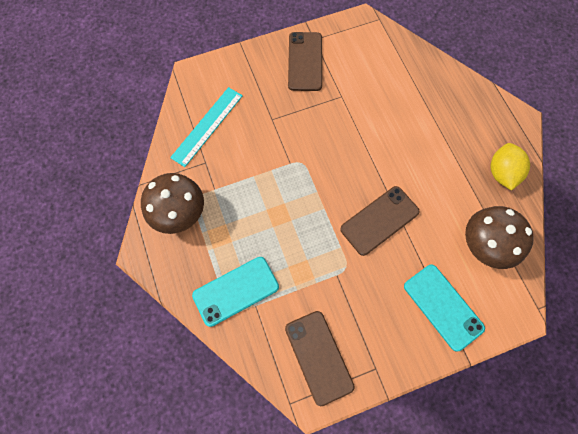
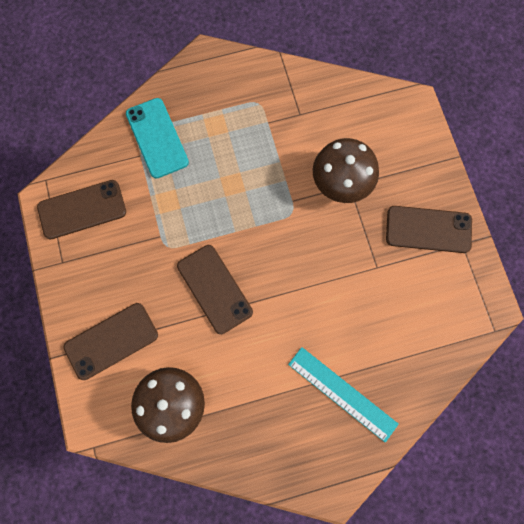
camera: 95 degrees right, 5 degrees up
(179, 212) = (245, 88): brown mushroom -> brown mushroom (341, 182)
(207, 126) = (344, 117): turquoise ruler -> turquoise ruler (342, 393)
(443, 307) = (111, 341): turquoise phone -> brown phone
(501, 173) = (259, 446): yellow lemon -> none

